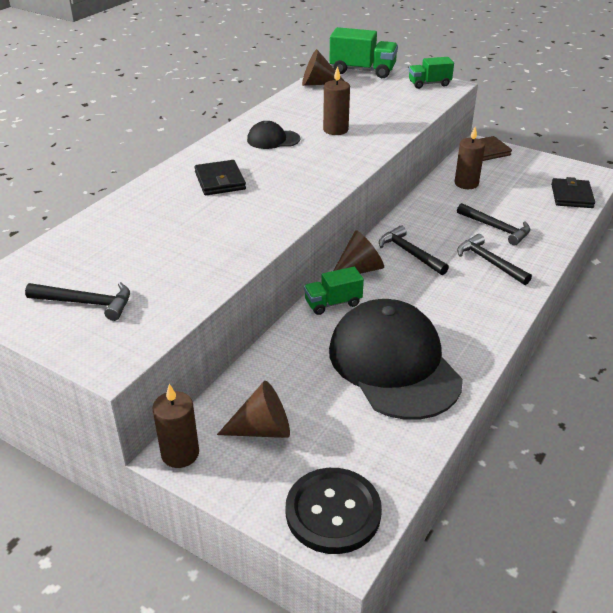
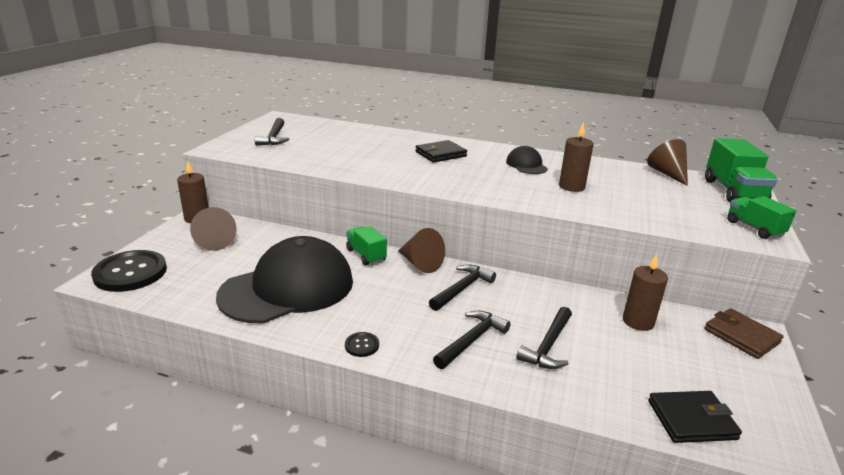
camera: 75 degrees right, 10 degrees down
(496, 321) = (362, 345): none -> black button

